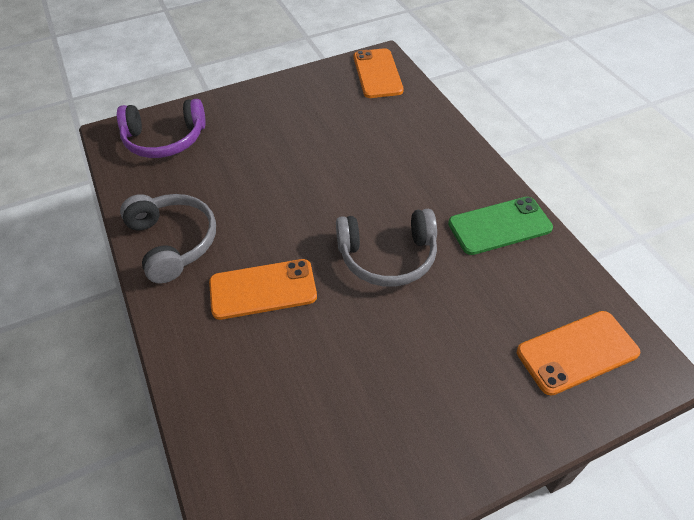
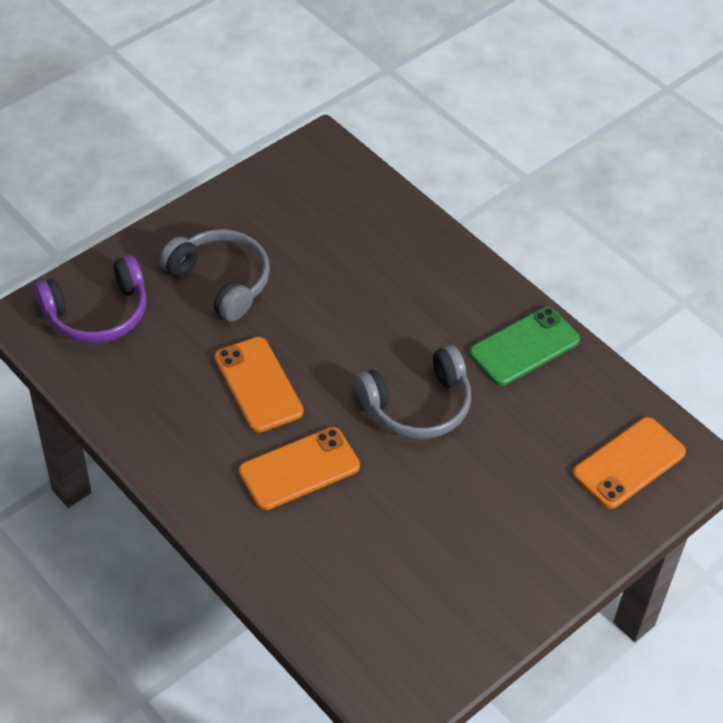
camera: 20 degrees left, 0 degrees up
(173, 242) = (175, 439): grey headphones -> grey headphones (221, 281)
(377, 74) = (325, 171): orange phone -> orange phone (258, 385)

